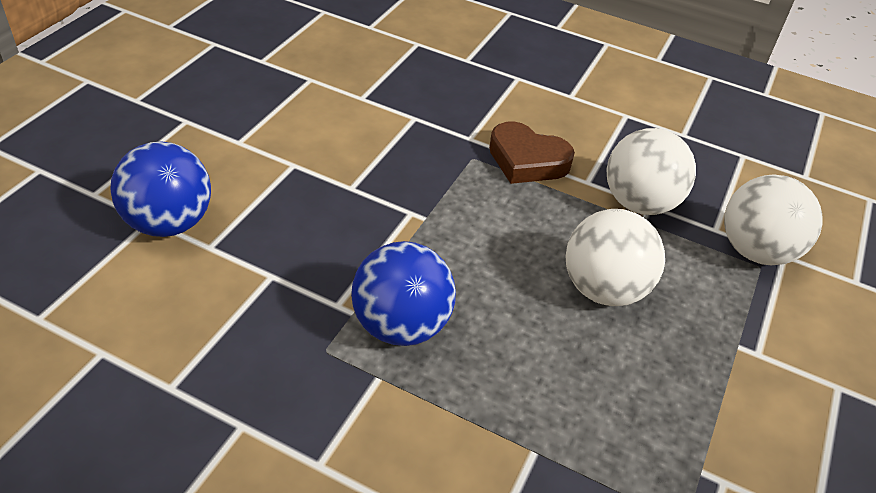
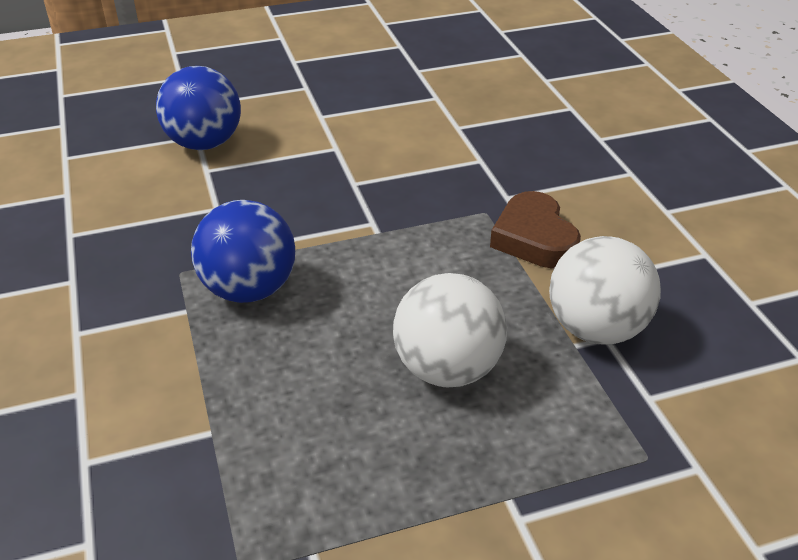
camera: 50 degrees right, 5 degrees down
(755, 251) = (666, 442): white ball -> none

